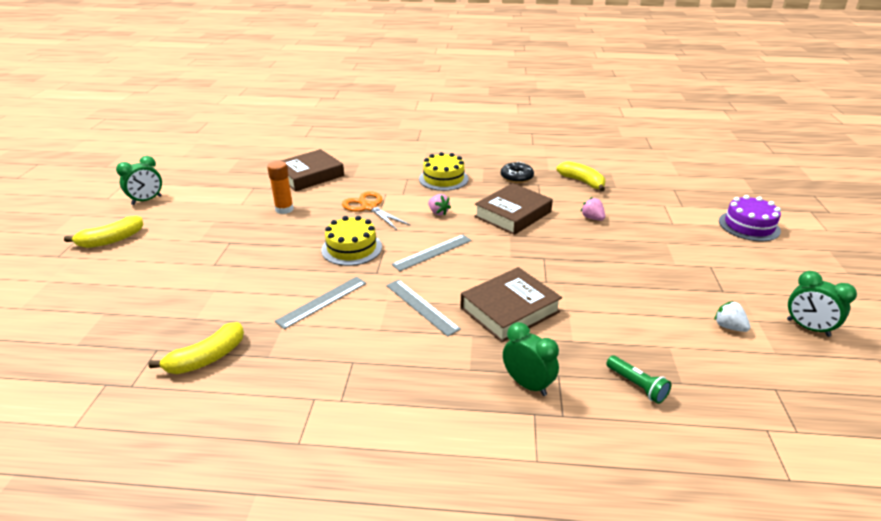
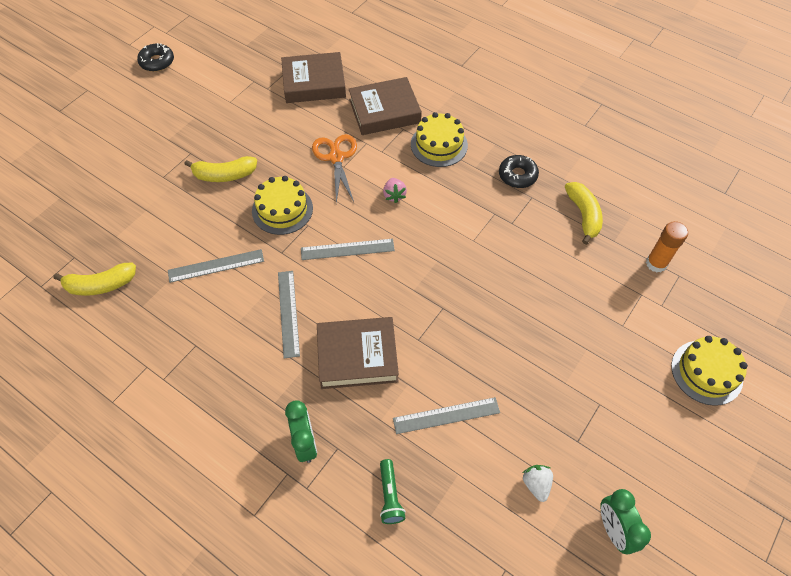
camera: 30 degrees right, 25 degrees up
(111, 240) = (105, 107): yellow banana -> yellow banana (224, 175)
(147, 200) = (157, 62): green clock -> black donut
(284, 209) = (260, 126): orange glue stick -> orange glue stick (656, 263)
(513, 214) = (464, 232): brown book -> brown book (384, 111)
(592, 218) = (541, 276): pink strawberry -> none
(619, 316) = (446, 415): none -> grey ruler
(749, 226) = (706, 372): purple cake -> yellow cake

